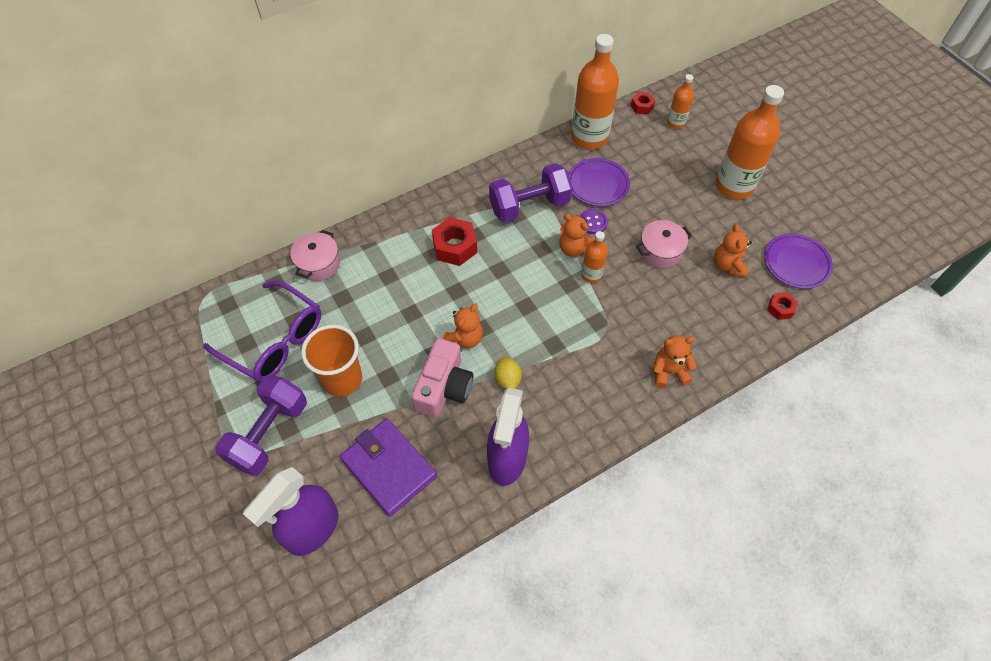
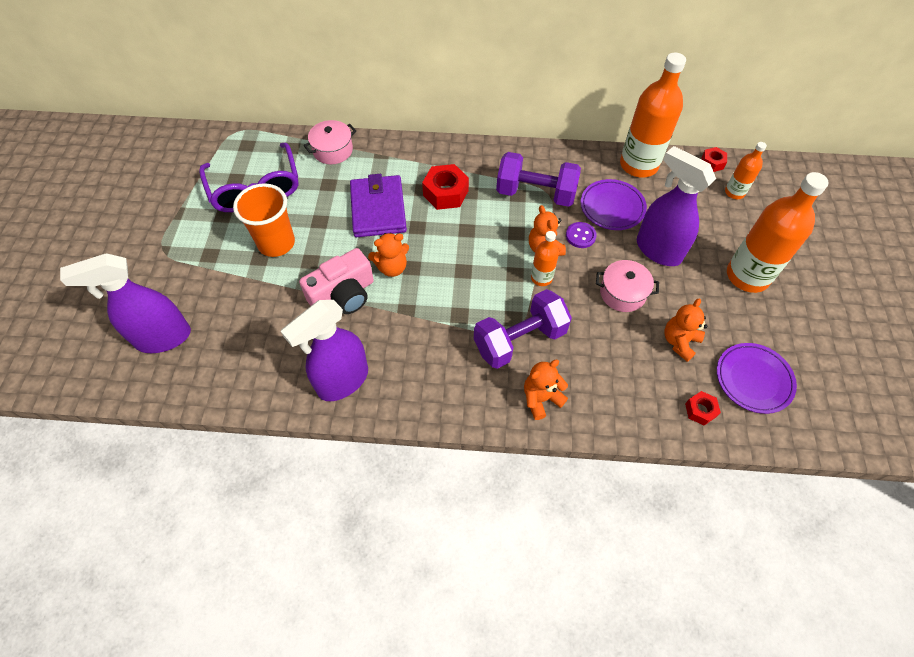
camera: 35 degrees right, 0 degrees up
(269, 433) = (195, 251): purple dumbbell -> purple dumbbell (519, 340)
(389, 468) = (251, 329): purple wallet -> purple wallet (378, 209)
(507, 379) = (398, 319): yellow lemon -> none
(658, 201) = (658, 250): none -> purple spray bottle
(669, 371) = (541, 398): orange teddy bear -> orange teddy bear turned 60 degrees counterclockwise

